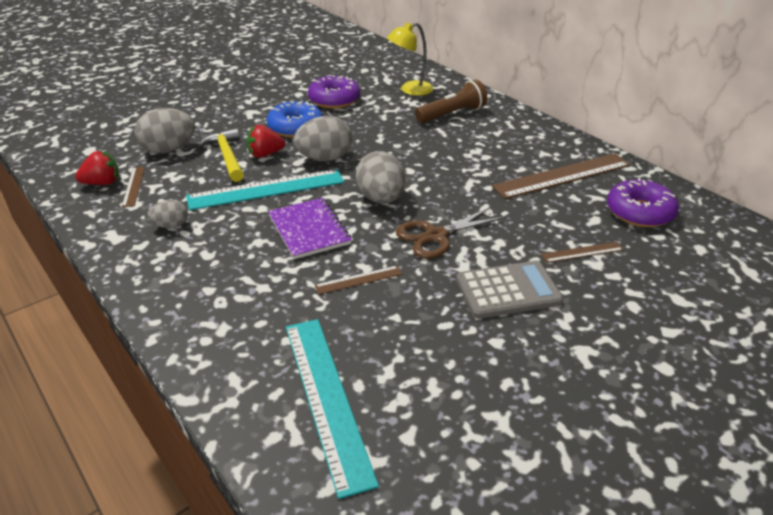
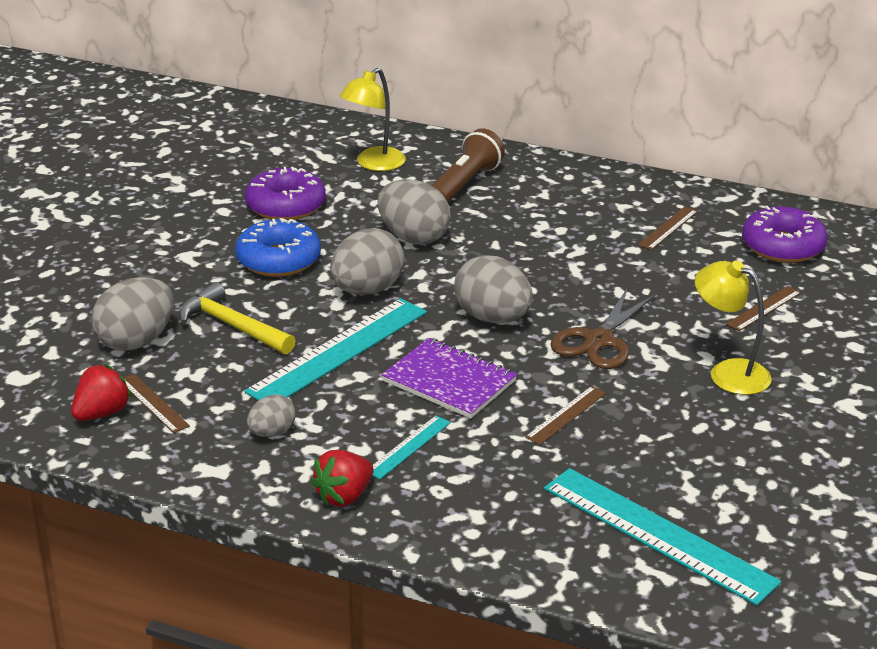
camera: 30 degrees left, 5 degrees down
(235, 264) = (408, 447): none -> turquoise ruler
(265, 154) = (282, 308): red strawberry -> red strawberry (344, 496)
(387, 136) = (413, 237): none -> grey egg
(508, 291) = (728, 372): grey calculator -> yellow lamp
(562, 176) = (668, 228): brown ruler -> brown ruler, size x0.48

